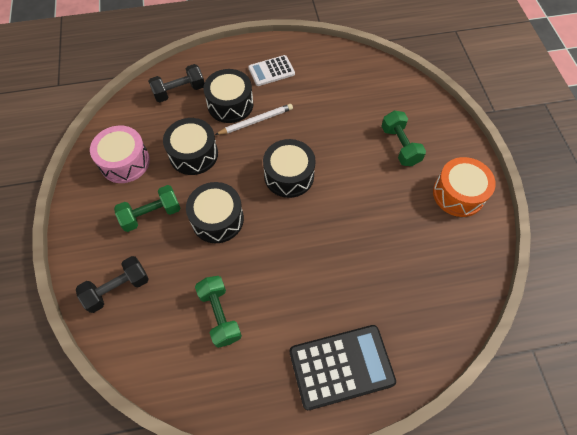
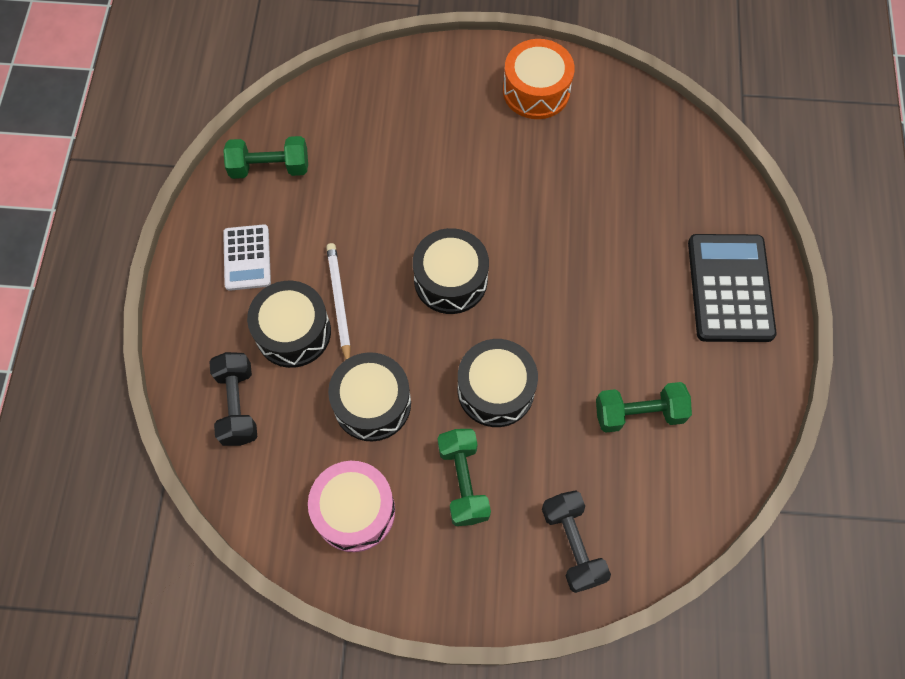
camera: 75 degrees left, 5 degrees up
(400, 146) = (443, 130): green dumbbell -> green dumbbell (270, 167)

